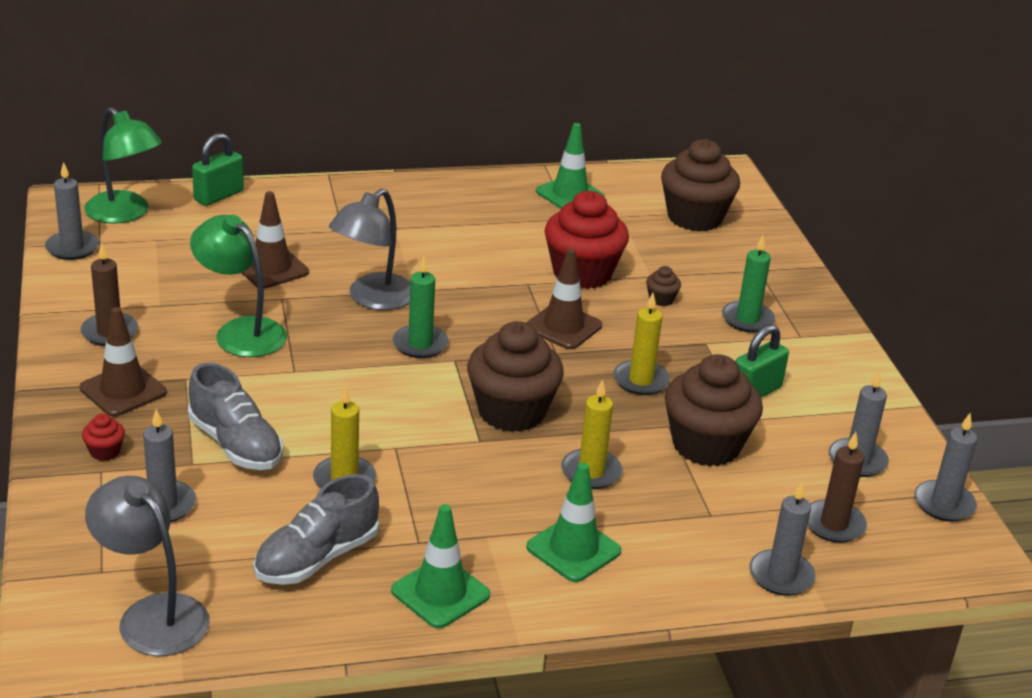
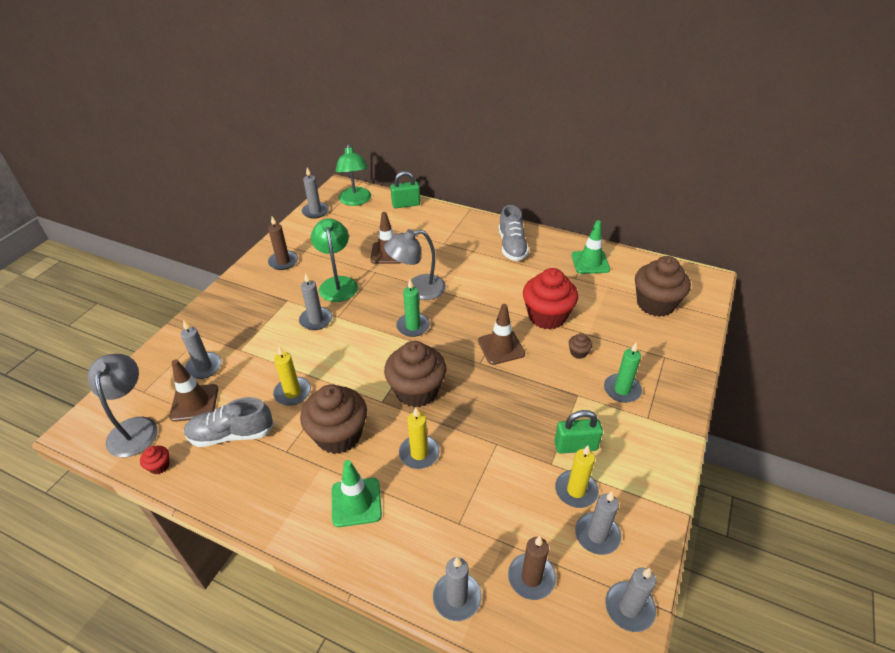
camera: 40 degrees right, 10 degrees up
(105, 452) = (213, 326): red cupcake -> red cupcake (159, 466)
(123, 390) = (255, 295): brown traffic cone -> brown traffic cone (194, 403)
(236, 444) = (268, 347): grey shoe -> grey shoe (512, 246)
(266, 386) = (316, 320): none -> grey candle
(440, 593) = (262, 491): green traffic cone -> none
(640, 380) = (510, 404): yellow candle -> yellow candle (576, 490)
(706, 445) = (505, 470): brown cupcake -> brown cupcake (338, 435)

